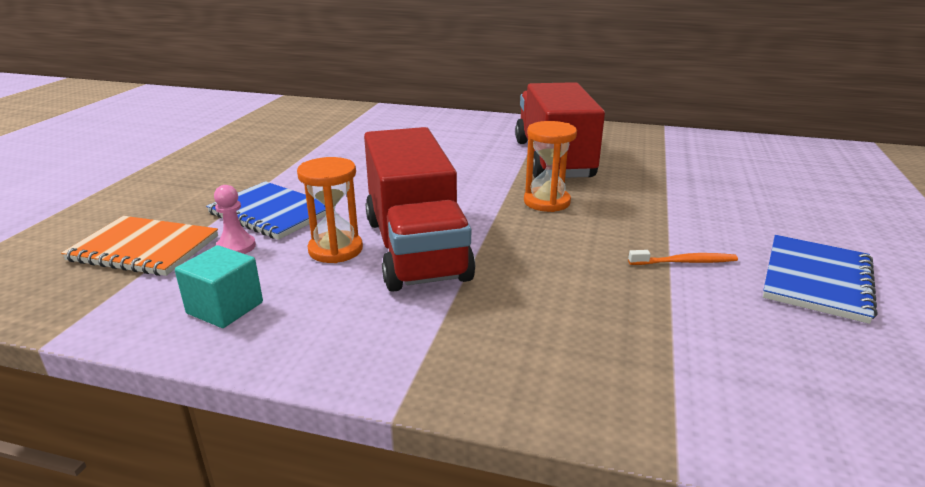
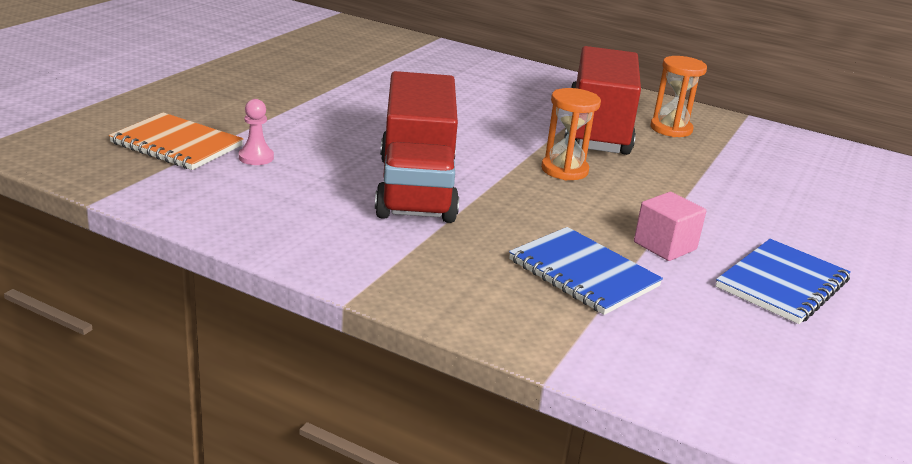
camera: 10 degrees right, 0 degrees up
(225, 308) = (236, 204): turquoise cube -> none
(272, 213) = (295, 133): blue notebook -> blue notebook (583, 273)
(335, 250) = (343, 176): orange hourglass -> orange hourglass (671, 129)
(685, 262) = (665, 246): orange toothbrush -> pink cube

